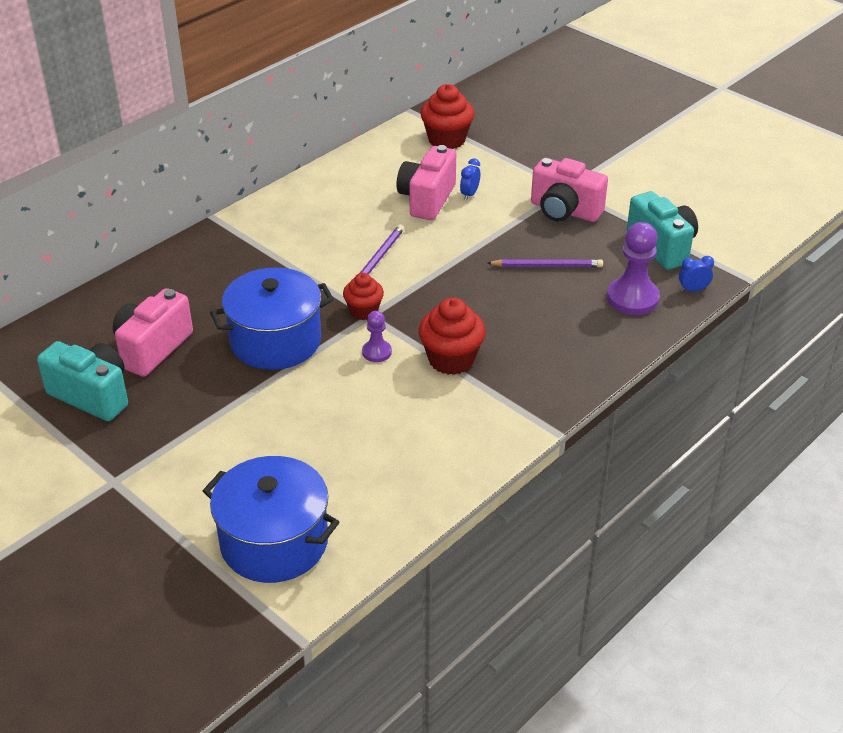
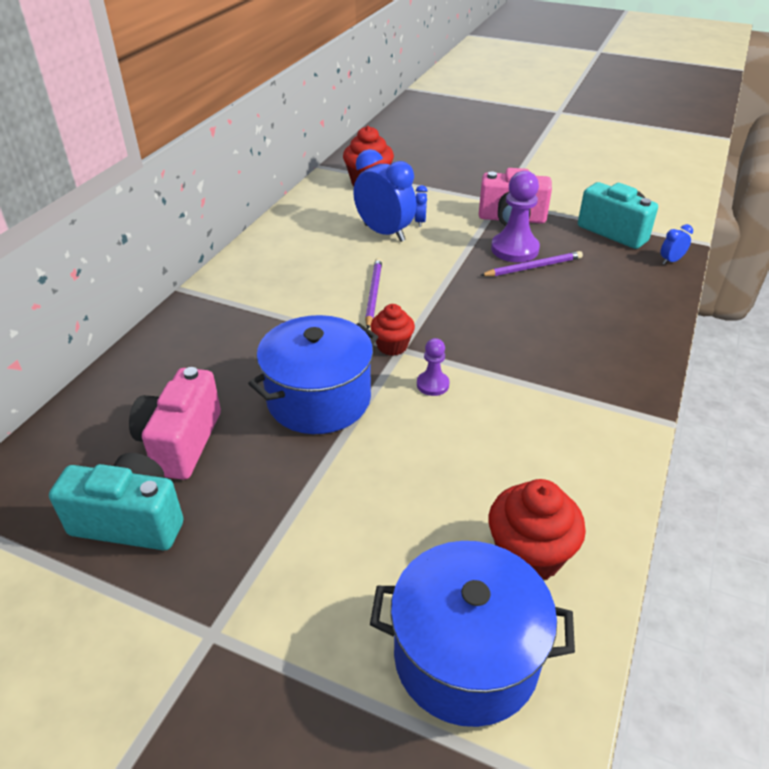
camera: 20 degrees left, 0 degrees up
(427, 199) = (384, 233): pink camera -> blue clock
(451, 359) = (511, 374): red cupcake -> red cupcake (529, 555)
(632, 298) = (628, 279): purple pawn -> purple pawn (514, 249)

